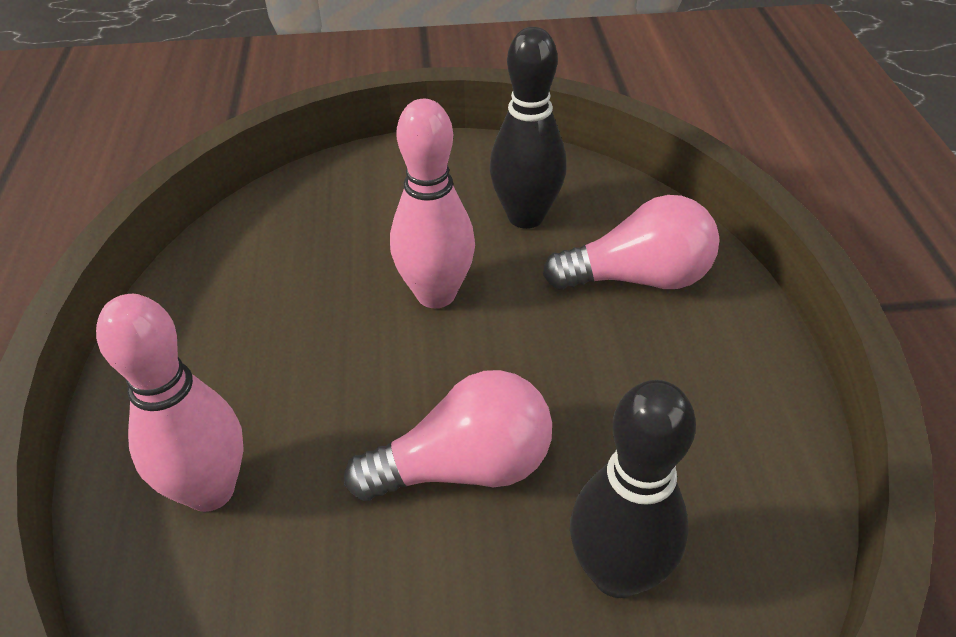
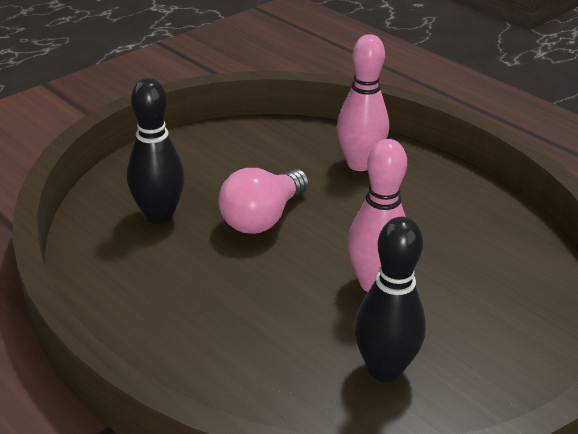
camera: 140 degrees right, 10 degrees down
(638, 278) = (259, 362): pink light bulb -> none

